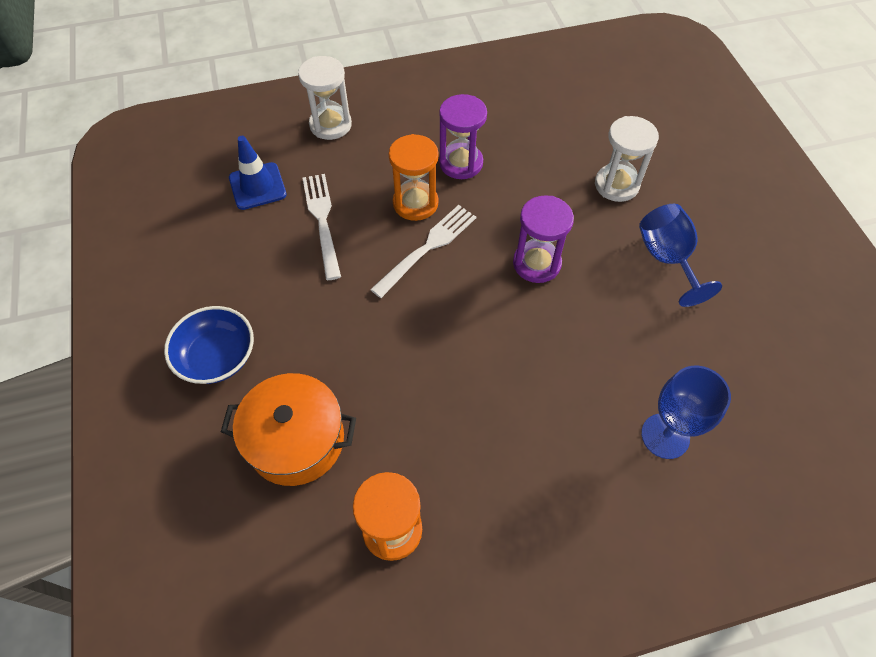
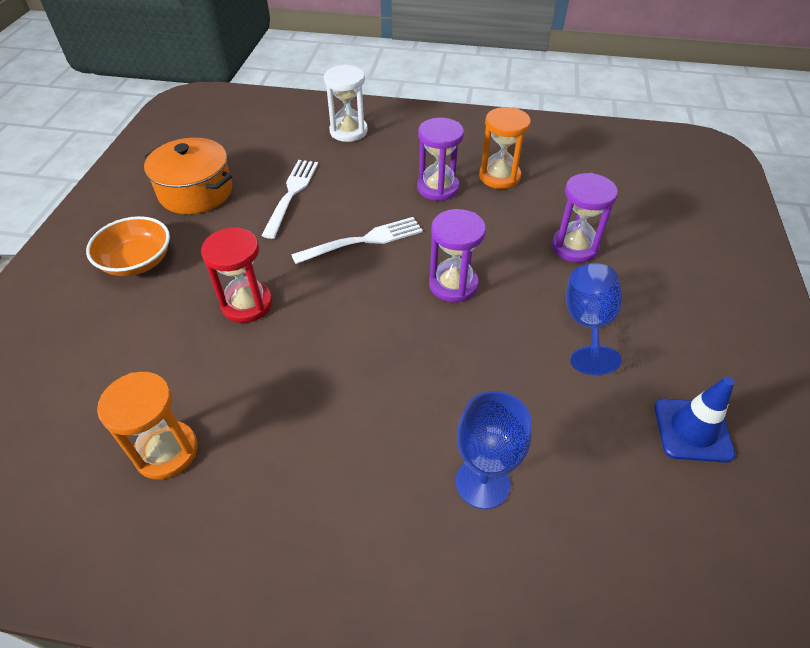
camera: 25 degrees right, 10 degrees down
(217, 357) = (137, 261): blue bowl -> orange bowl
(257, 186) = (260, 156): blue traffic cone -> blue traffic cone (692, 430)
(296, 440) = (146, 345): orange pot -> orange pot (196, 192)
(362, 358) = (247, 304): none -> red hourglass
(415, 203) = (377, 205): orange hourglass -> orange hourglass (499, 176)
(616, 185) = (574, 247): white hourglass -> purple hourglass

